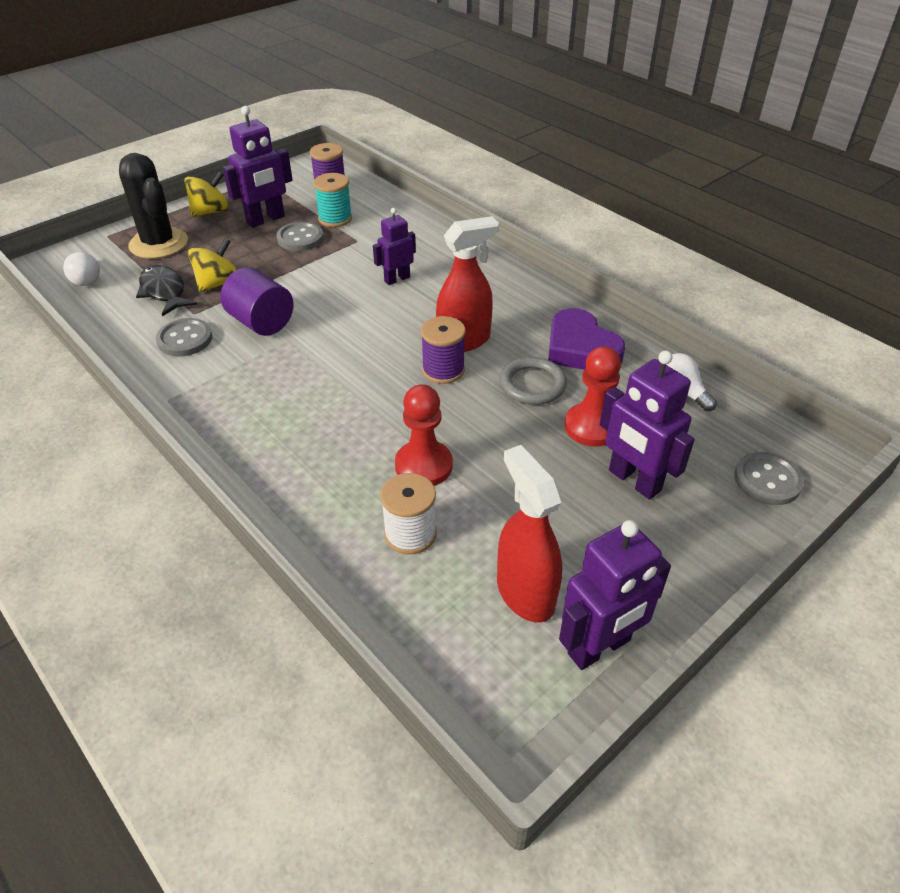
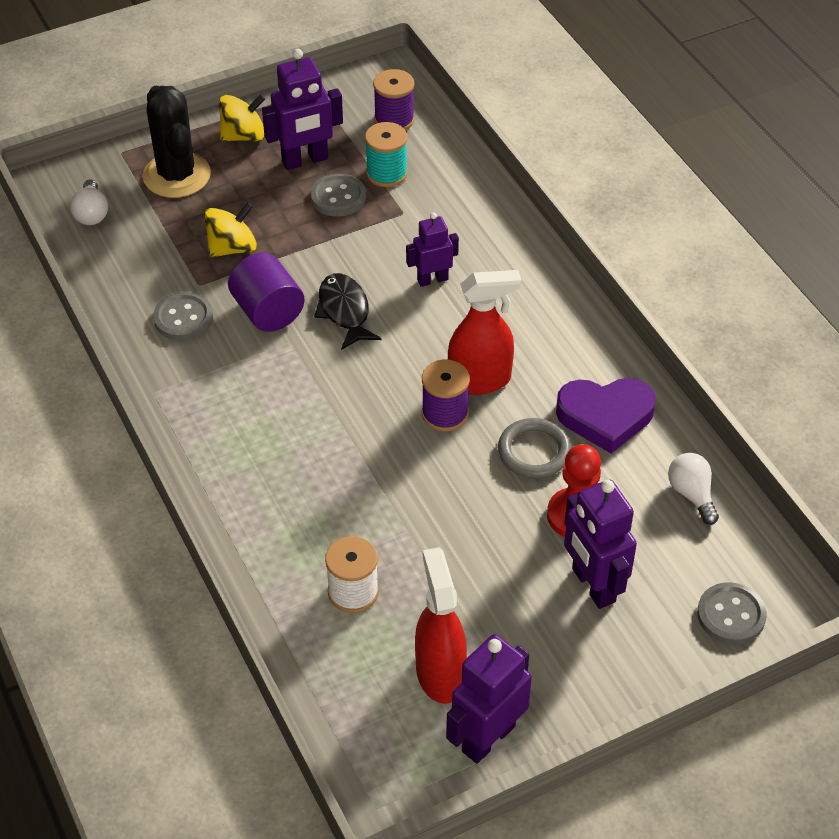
camera: 15 degrees right, 5 degrees up
(164, 292) = (172, 248): black fish -> black fish (344, 311)
(423, 466) = (388, 523): red pawn -> none
(580, 348) = (605, 416): purple heart -> purple heart turned 75 degrees counterclockwise
(599, 647) = (488, 738): purple robot -> purple robot turned 150 degrees clockwise

